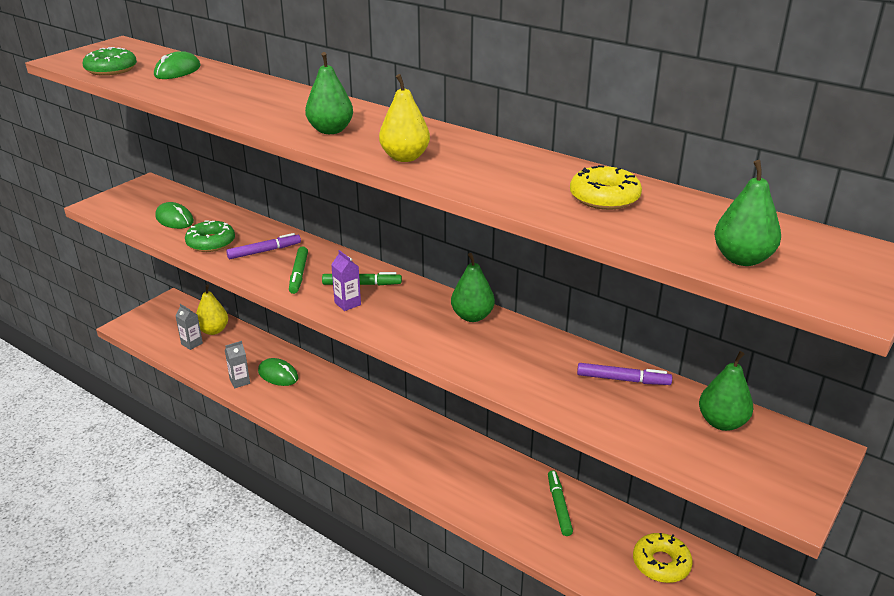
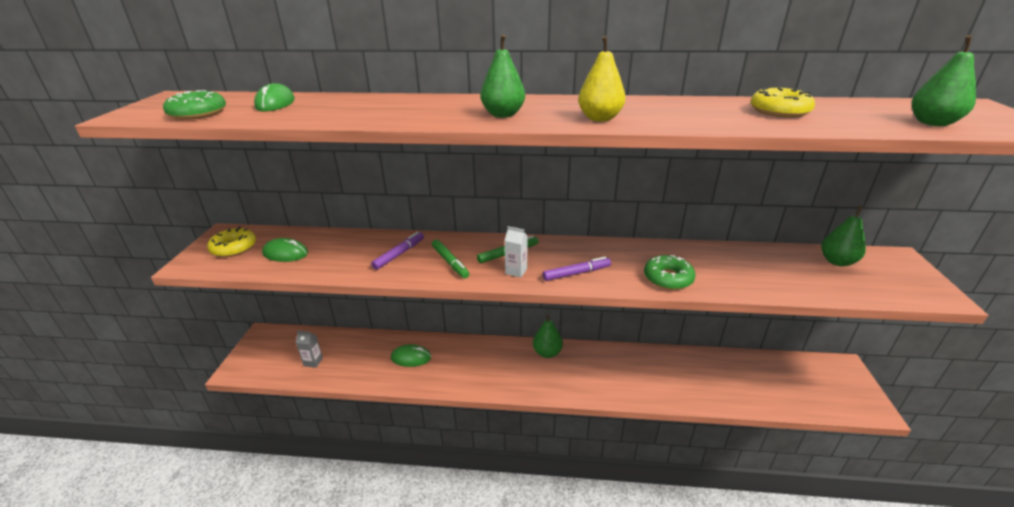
camera: 30 degrees left, 0 degrees up
(211, 243) = (343, 262): green donut -> green donut (668, 278)
(213, 330) = (323, 344): yellow pear -> none
(240, 381) = (384, 376): grey carton -> none
(347, 303) = (516, 271): purple carton -> white carton
(472, 316) = (612, 249): green pear -> green pear (547, 352)
(559, 506) = (687, 367): green marker -> none
(623, 380) = (753, 256): purple marker -> purple marker (576, 273)
(661, 563) = (776, 376): yellow donut -> yellow donut (234, 248)

